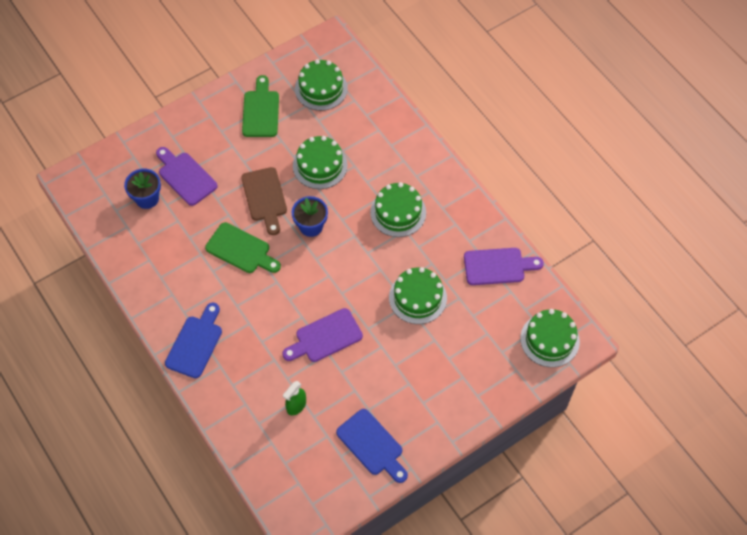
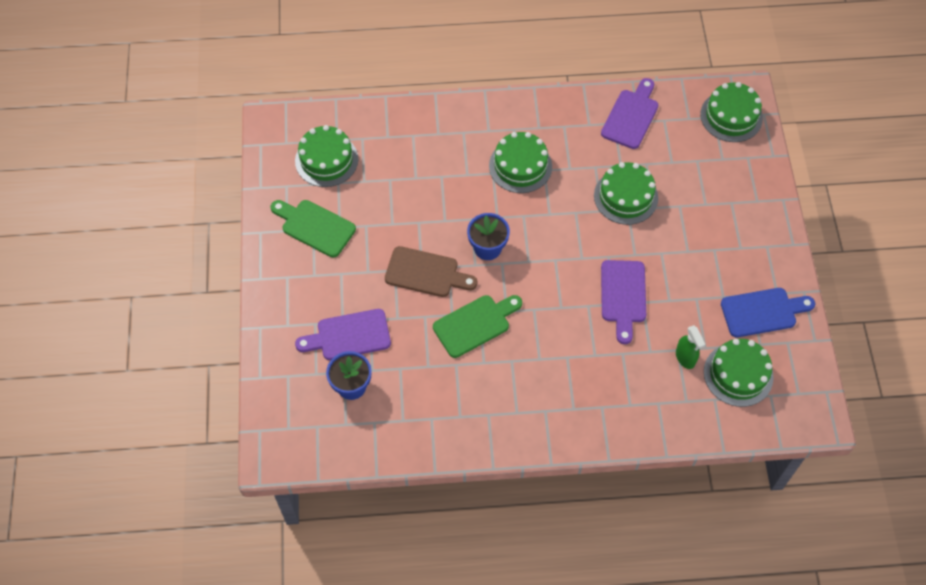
camera: 60 degrees left, 0 degrees up
(195, 343) = (561, 418): blue cutting board -> none
(320, 165) = (420, 206): green cake -> green cake (738, 374)

